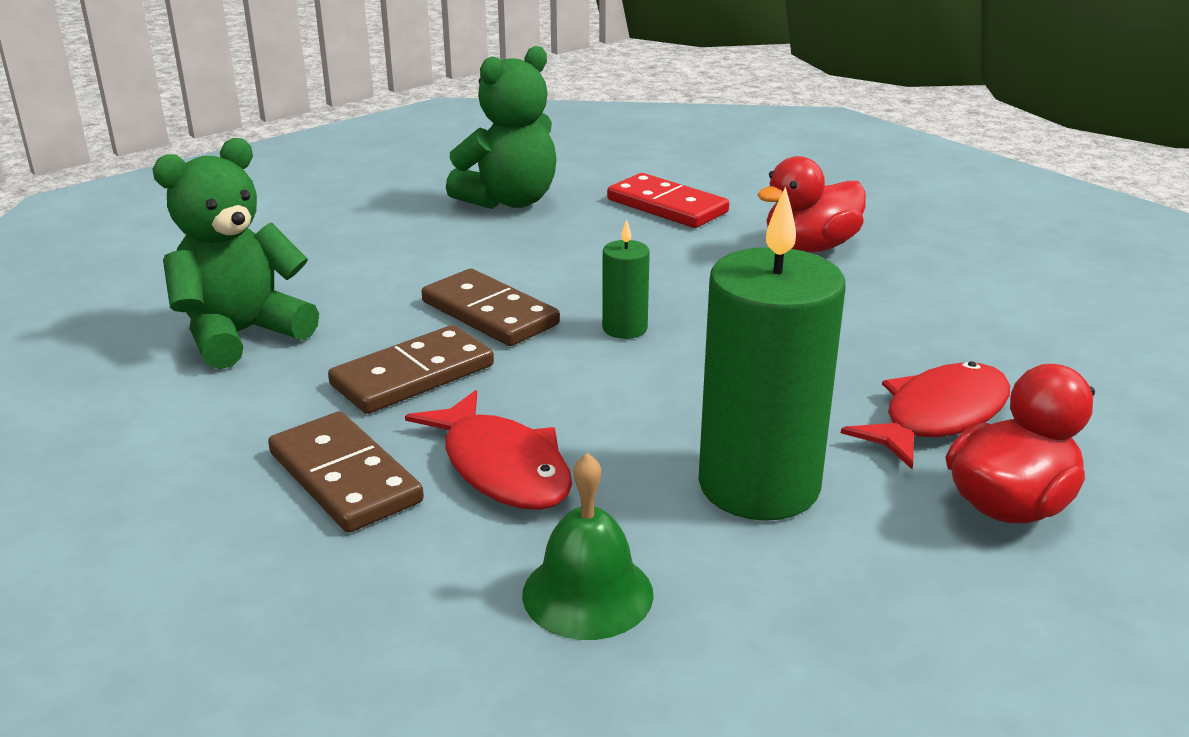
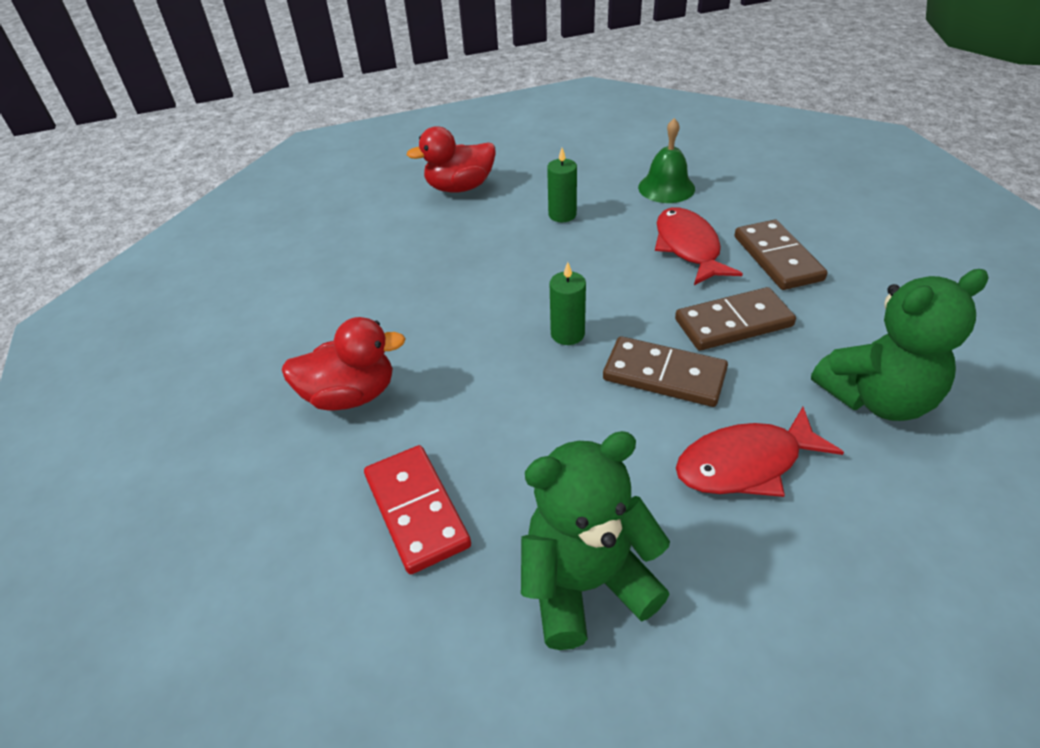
camera: 155 degrees left, 15 degrees up
(489, 313) = (664, 375): brown domino -> brown domino turned 45 degrees counterclockwise
(759, 485) = (562, 215): green candle -> green candle, size x0.46
(938, 417) = (439, 230): red fish -> red fish (745, 464)

